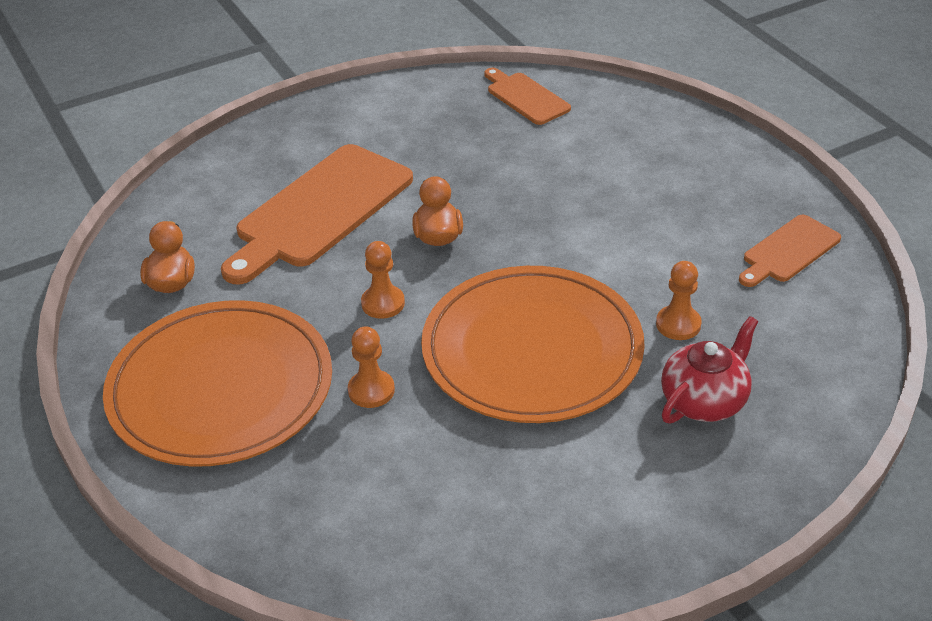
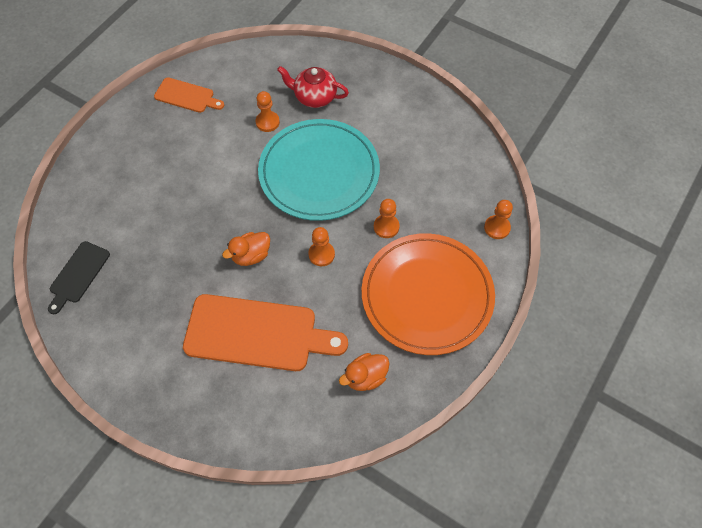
camera: 120 degrees left, 20 degrees up
(253, 533) = (497, 228): none -> orange pawn
(525, 97) = (78, 275): orange cutting board -> black cutting board
(532, 350) = (319, 172): orange plate -> turquoise plate

